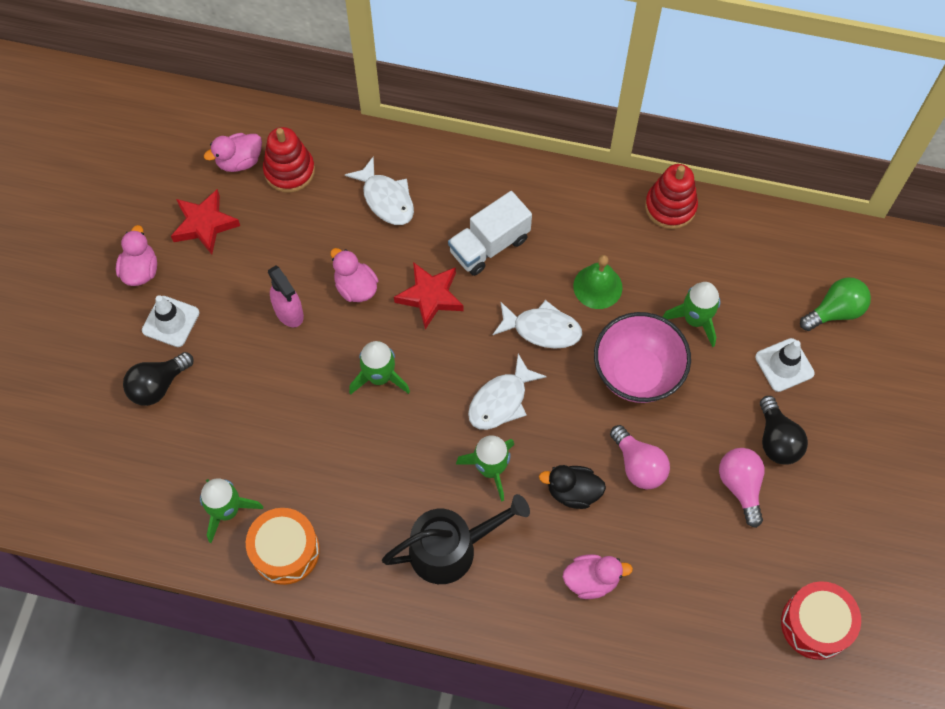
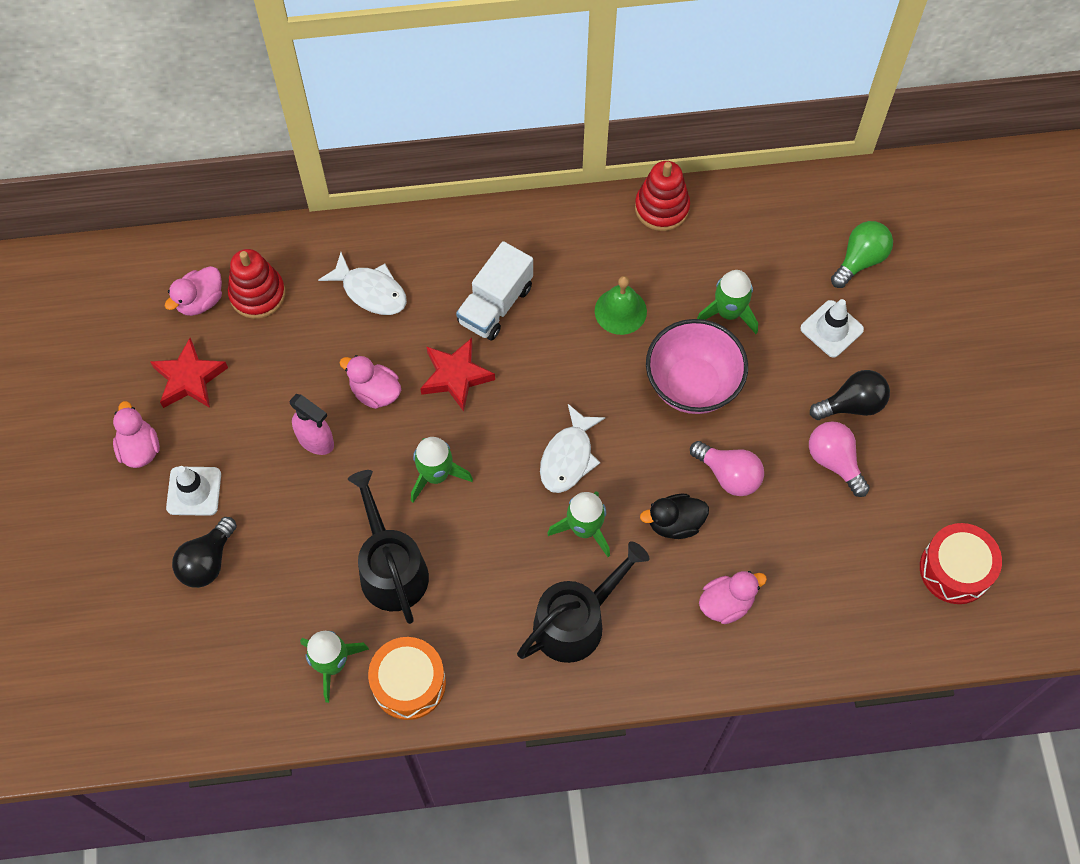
camera: 20 degrees left, 0 degrees up
(309, 446) = (391, 569): none -> black watering can
(542, 329) = (581, 372): white fish -> none
(777, 440) = (852, 404): black light bulb -> black light bulb turned 75 degrees counterclockwise

